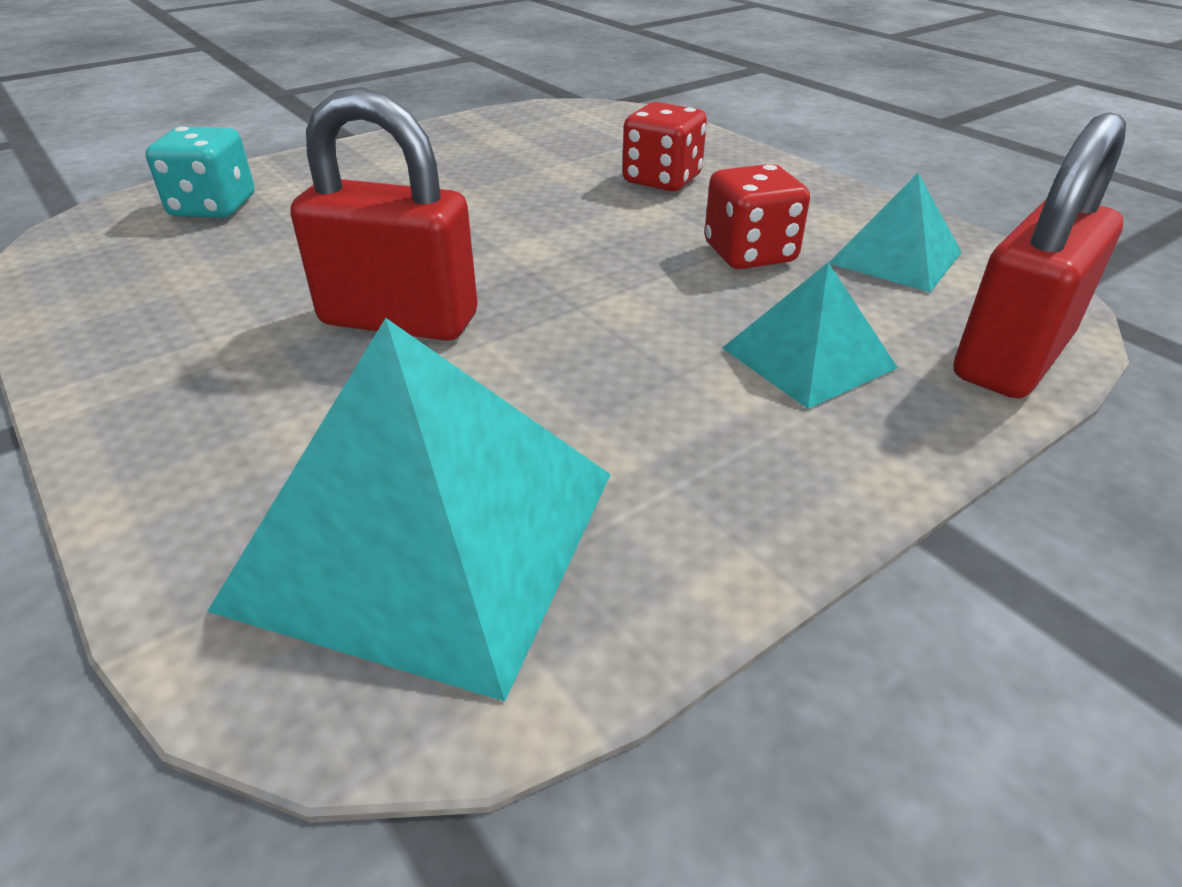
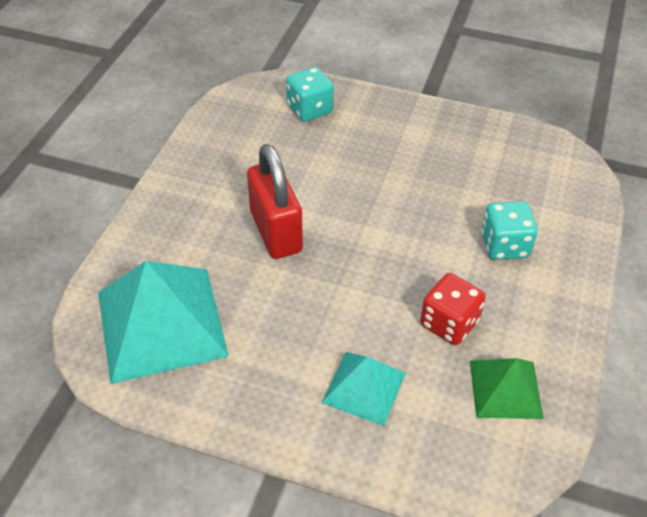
camera: 55 degrees right, 10 degrees up
(662, 180) = (504, 245): red dice -> turquoise dice
(895, 257) = (505, 389): turquoise pyramid -> green pyramid
(1011, 357) = (434, 472): red padlock -> none

